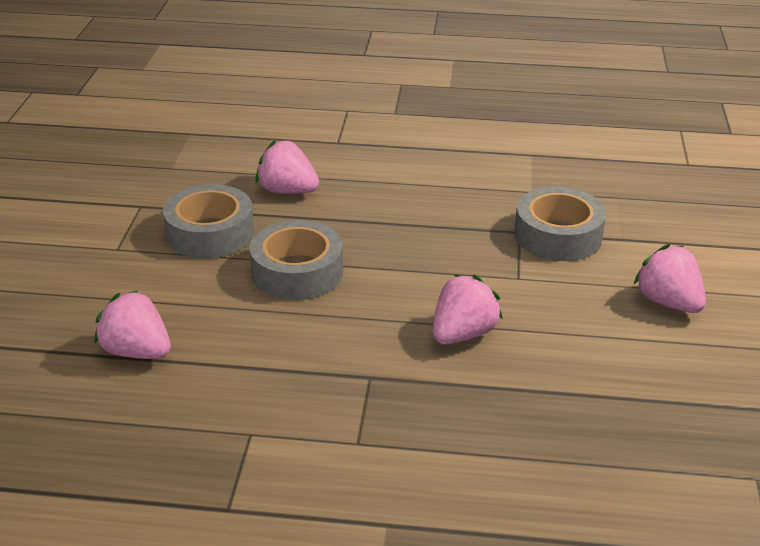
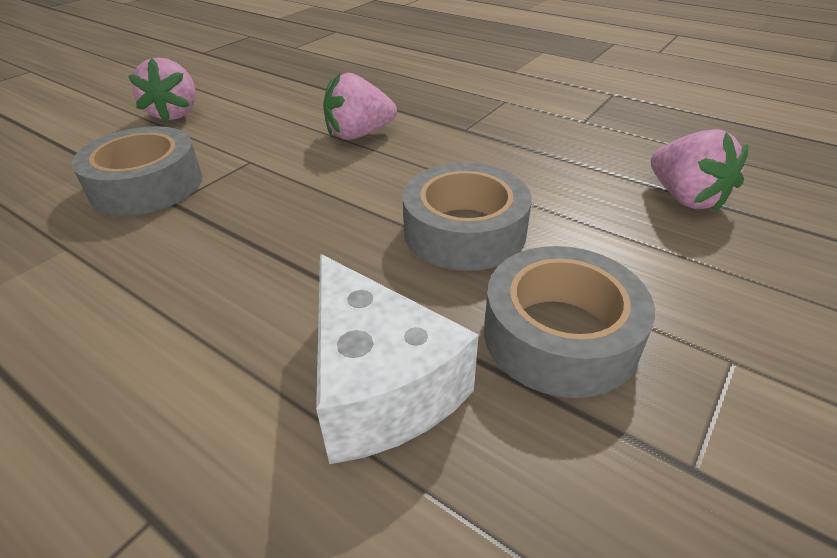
camera: 150 degrees left, 5 degrees up
(287, 191) = (379, 386): pink strawberry -> white cheese

